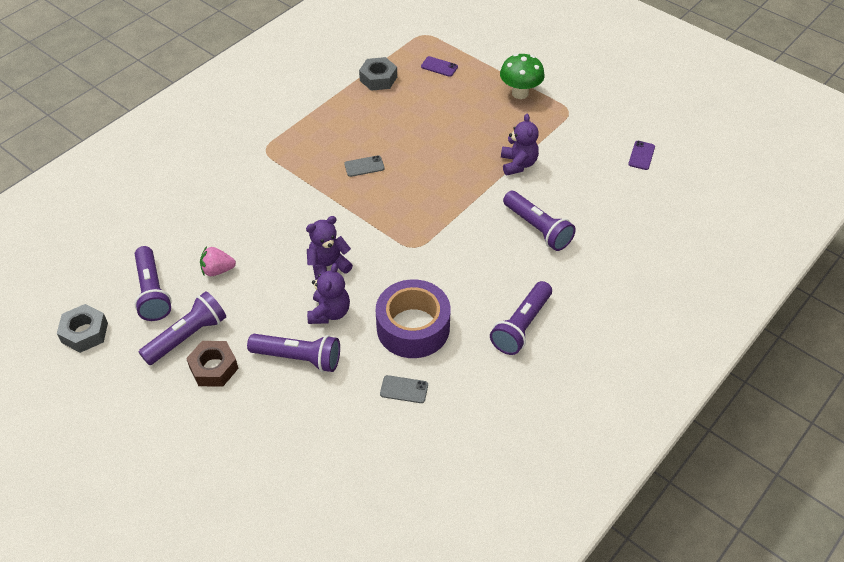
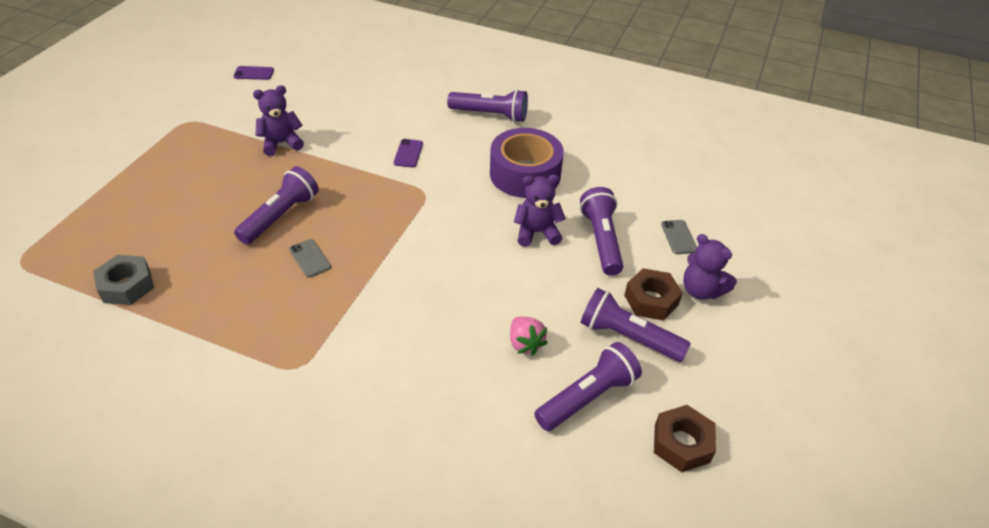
camera: 110 degrees left, 5 degrees down
(85, 333) = (682, 443): grey nut -> brown nut
(328, 266) = (477, 249): purple teddy bear -> purple teddy bear (701, 290)
(404, 389) = (592, 166): grey phone -> grey phone (678, 237)
(439, 67) = (100, 232): purple phone -> purple phone (408, 153)
(520, 93) = (157, 158): green mushroom -> none
(537, 228) = (371, 120): purple flashlight -> purple flashlight (281, 216)

